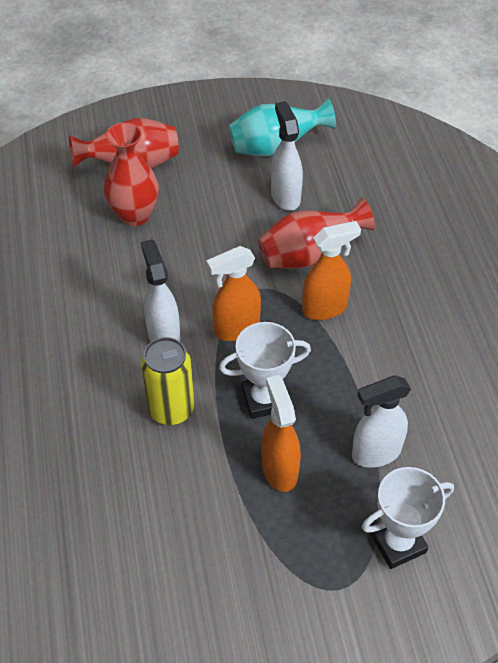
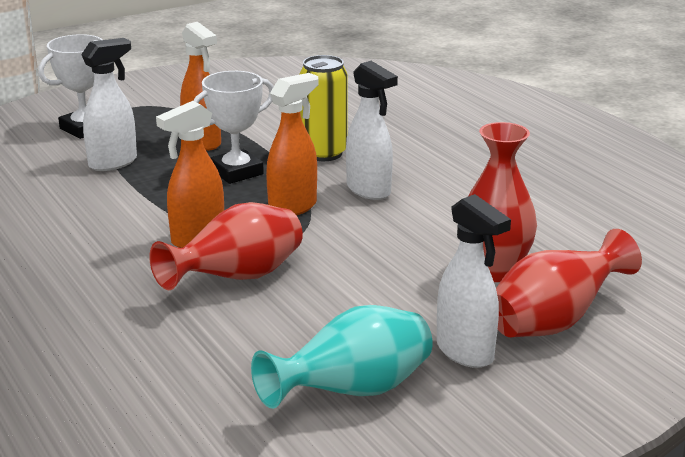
camera: 160 degrees right, 25 degrees down
(285, 196) = (301, 331): white spray bottle -> white spray bottle (465, 352)

